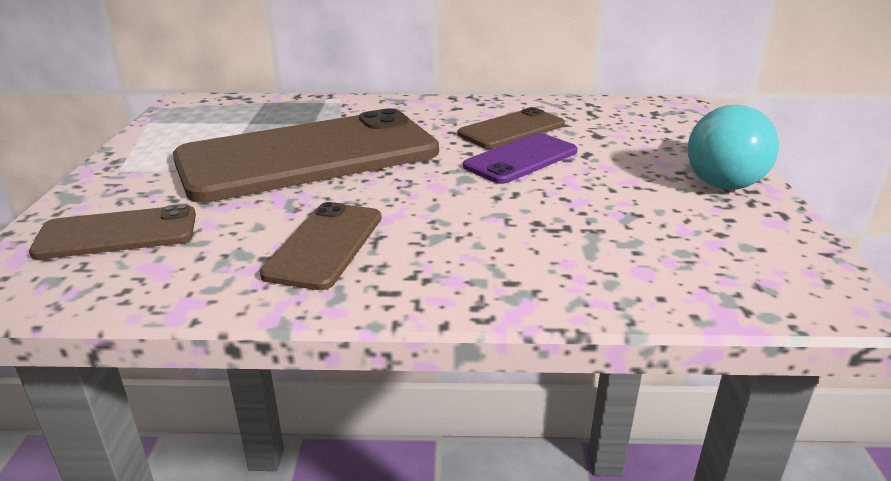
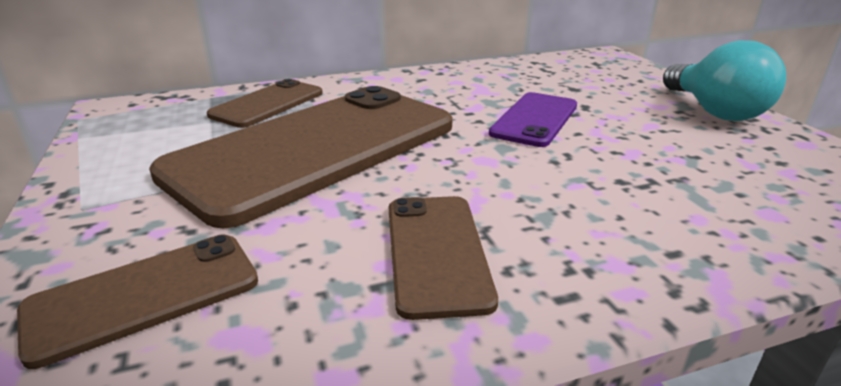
camera: 20 degrees left, 0 degrees up
(511, 129) = (495, 93): brown phone -> brown phone (268, 104)

